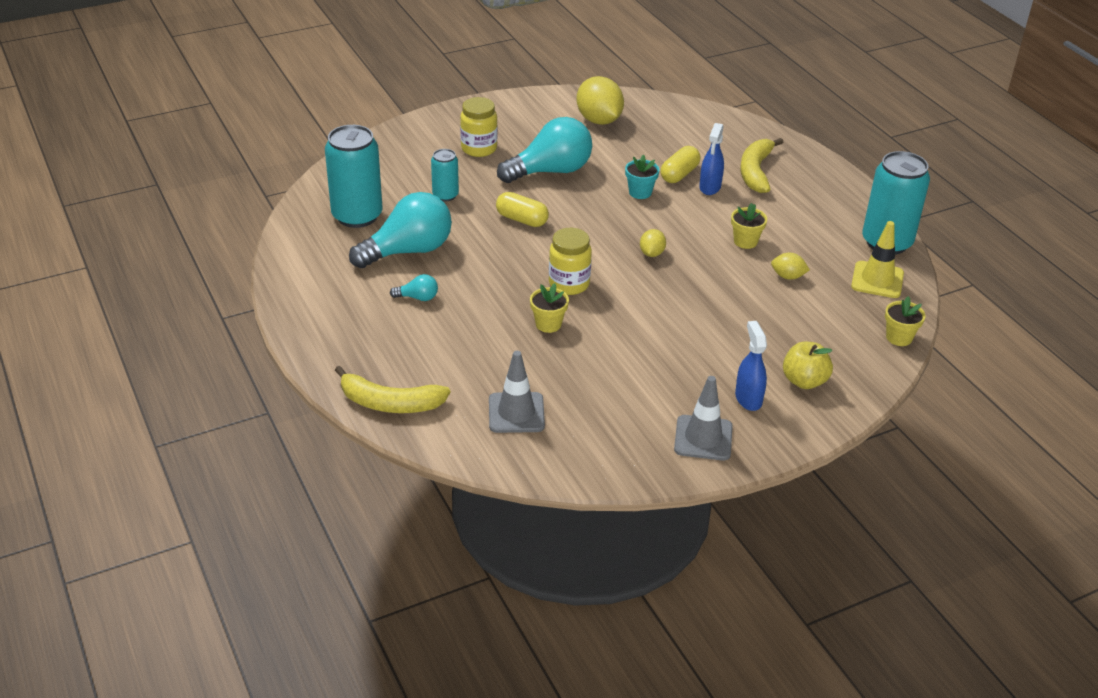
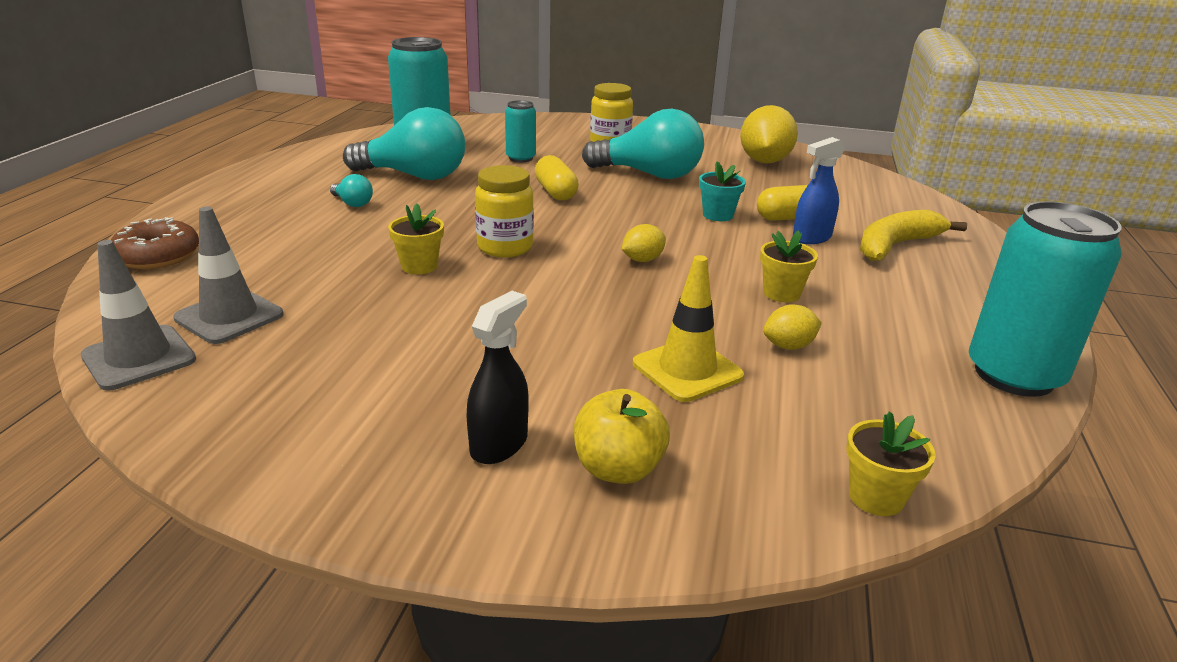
camera: 40 degrees right, 10 degrees down
(390, 403) = (158, 256): yellow banana -> brown donut
(703, 438) = (354, 455): grey traffic cone -> grey traffic cone (139, 358)
(748, 398) = (499, 444): blue spray bottle -> black spray bottle
(788, 276) = (788, 346): yellow lemon -> yellow lemon turned 75 degrees counterclockwise
(877, 280) = (936, 408): yellow traffic cone -> yellow traffic cone (687, 370)

